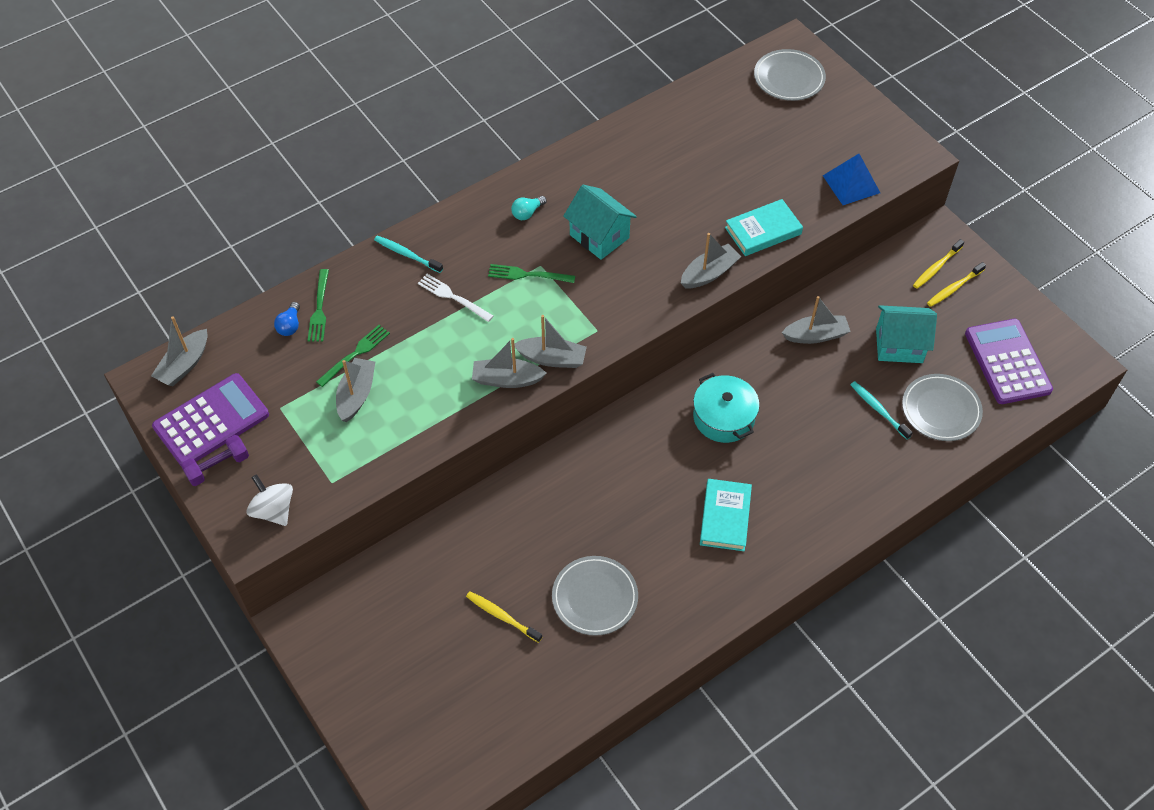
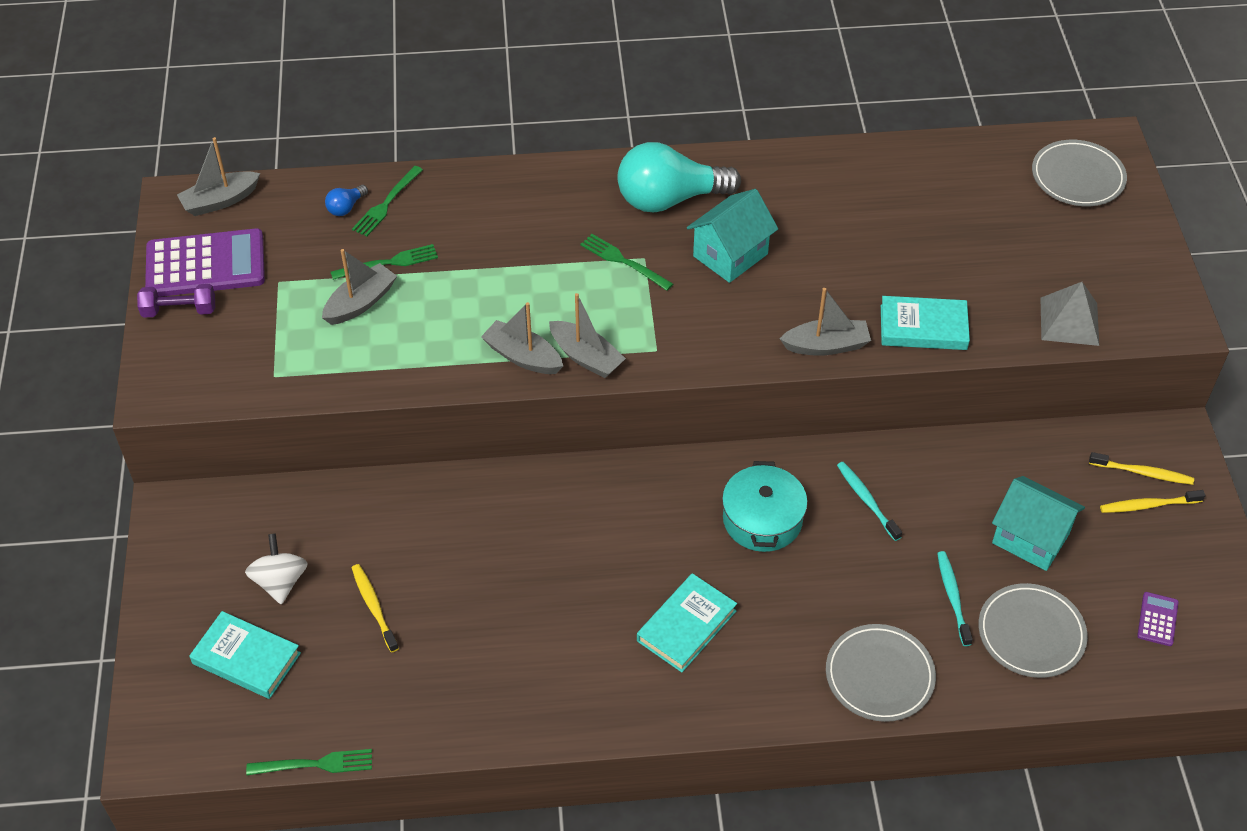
camera: 30 degrees right, 5 degrees down
(273, 510) = (200, 376): white spinning top -> white spinning top (280, 582)
(407, 254) = (513, 188): turquoise toothbrush -> turquoise toothbrush (867, 500)
(436, 703) = (246, 658): none -> turquoise book
(452, 297) = (528, 249): white fork -> none
(527, 213) = (669, 199): turquoise light bulb -> turquoise light bulb, size x2.47
(543, 750) = (316, 764): none -> green fork
(594, 597) = (483, 637): grey plate -> grey plate (879, 675)
(599, 236) = (730, 255): turquoise house -> turquoise house turned 60 degrees clockwise
(815, 335) = (935, 481): grey boat -> none
(851, 184) = (1069, 321): blue pyramid -> grey pyramid
(936, 267) = (1142, 473): yellow toothbrush -> yellow toothbrush turned 150 degrees counterclockwise
(1007, 362) = (1157, 619): purple calculator -> purple calculator, size x0.43

